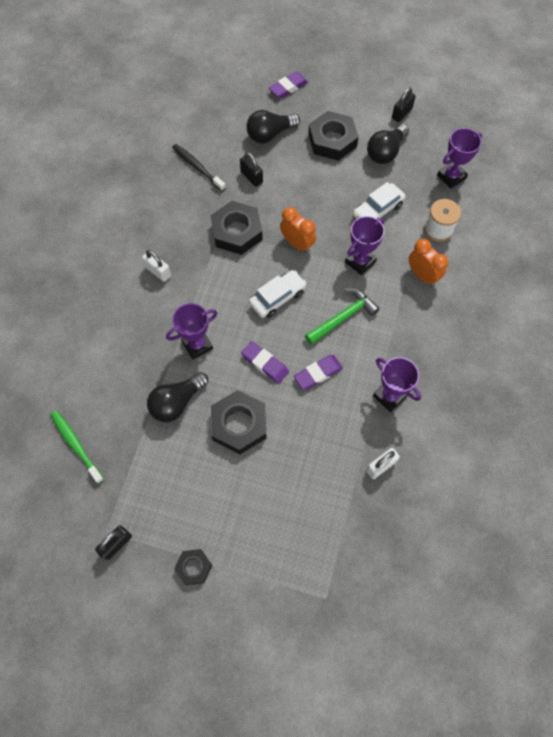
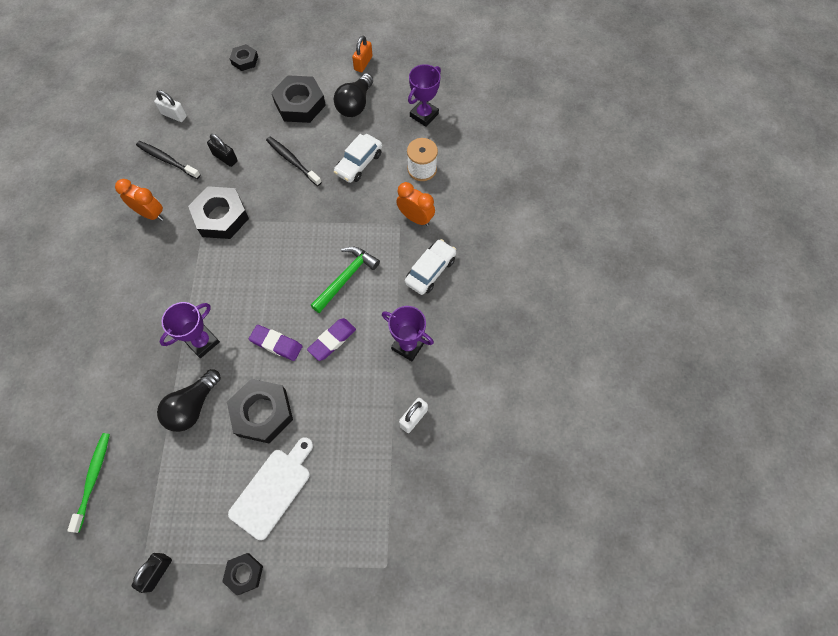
camera: 15 degrees left, 0 degrees up
(76, 445) = (93, 479): green toothbrush -> green toothbrush turned 60 degrees clockwise
(158, 271) = (146, 276): white padlock -> white padlock (174, 115)
(235, 497) = (273, 489): none -> white cutting board
(270, 134) = (235, 111): black light bulb -> none
(277, 298) = (276, 274): white car -> white car (430, 271)
(288, 87) = (245, 60): purple eraser -> black nut
(297, 244) = (285, 215): orange clock -> orange clock (151, 214)
(314, 194) = (292, 161): none -> black toothbrush
(360, 262) = (352, 218): purple trophy -> none
(401, 113) = (363, 63): black padlock -> orange padlock

